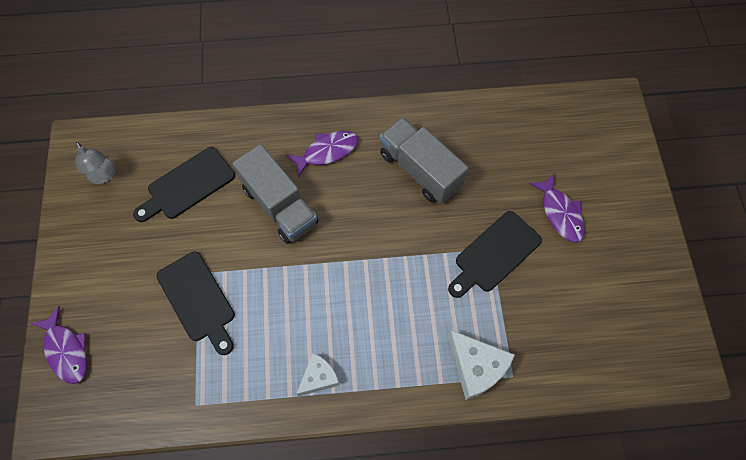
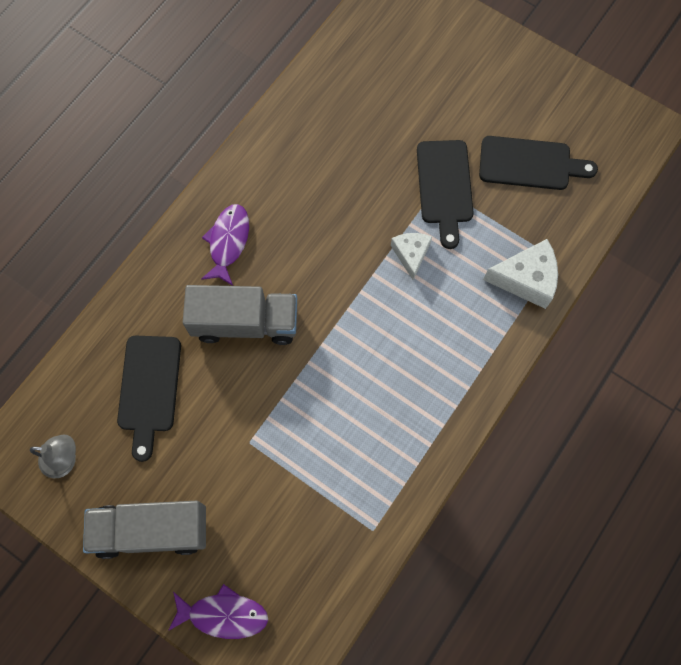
camera: 50 degrees left, 5 degrees up
(198, 300) = (276, 460): black cutting board -> black cutting board (530, 164)
(319, 377) = (433, 408): white cheese -> white cheese (411, 254)
(420, 170) = (317, 181): grey truck -> grey truck (152, 530)
(560, 213) = (453, 109): purple fish -> none

